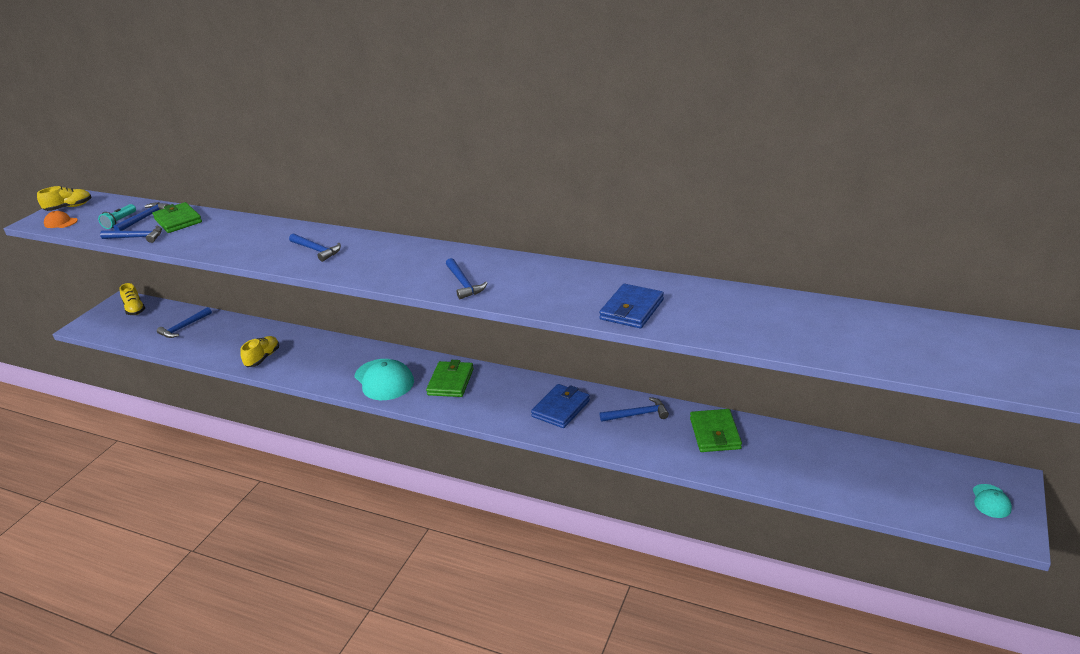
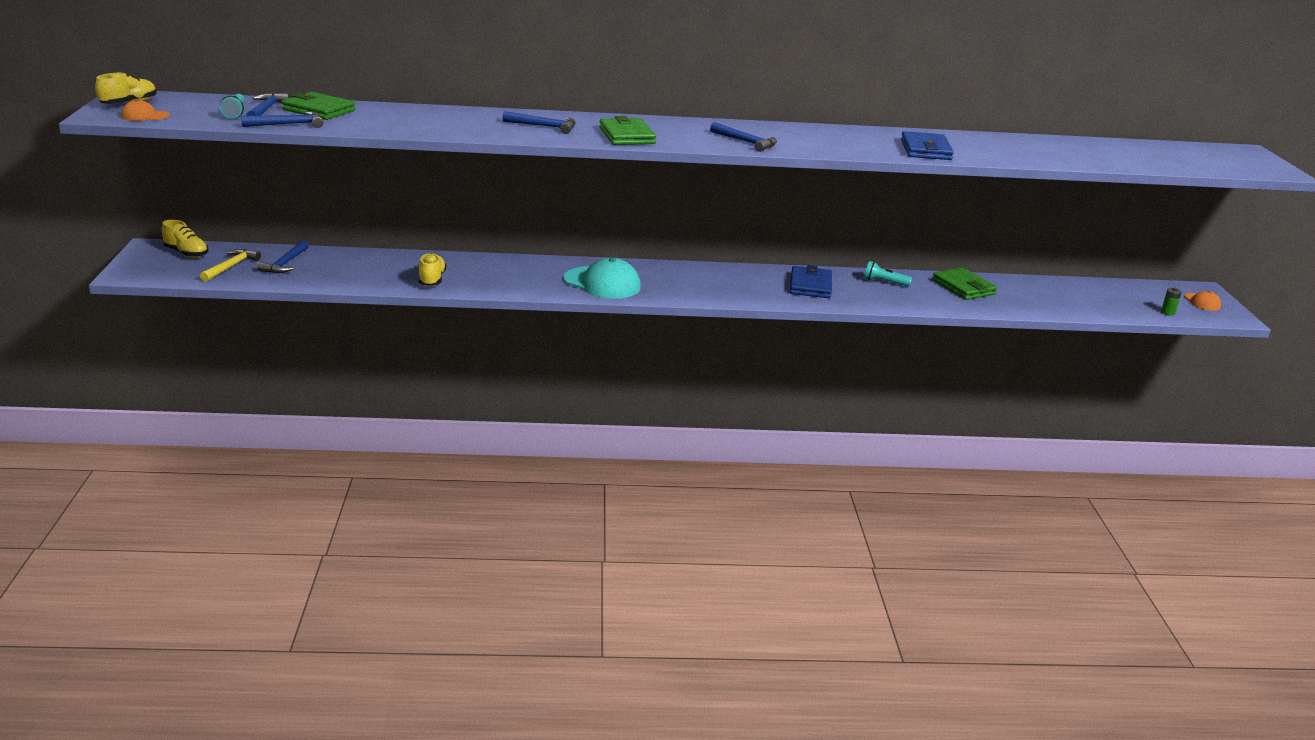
camera: 30 degrees left, 5 degrees down
(148, 326) = (231, 267): none -> yellow hammer
(450, 382) = (677, 278): green wallet -> green wallet (627, 136)
(637, 414) = (884, 282): blue hammer -> turquoise flashlight
(928, 510) = (1167, 312): none -> green battery
(991, 501) = (1202, 302): turquoise cap -> orange cap

